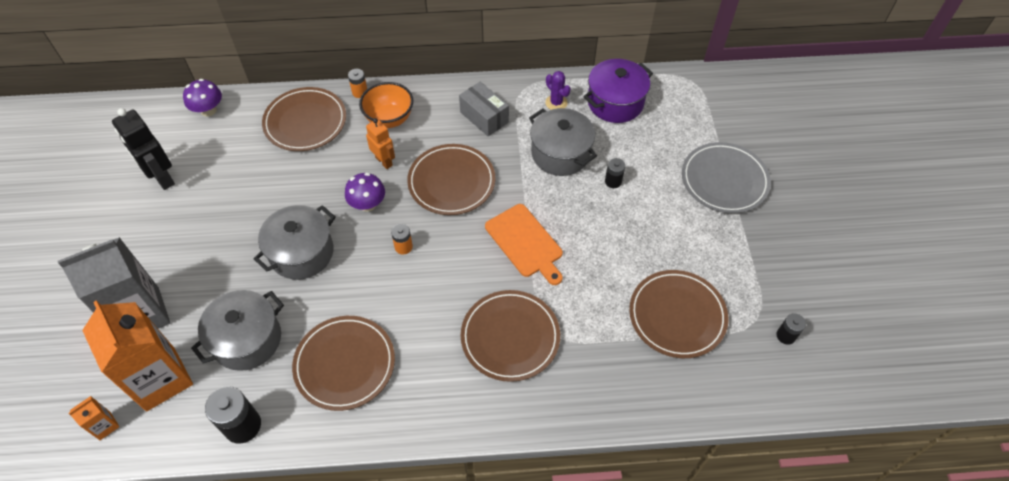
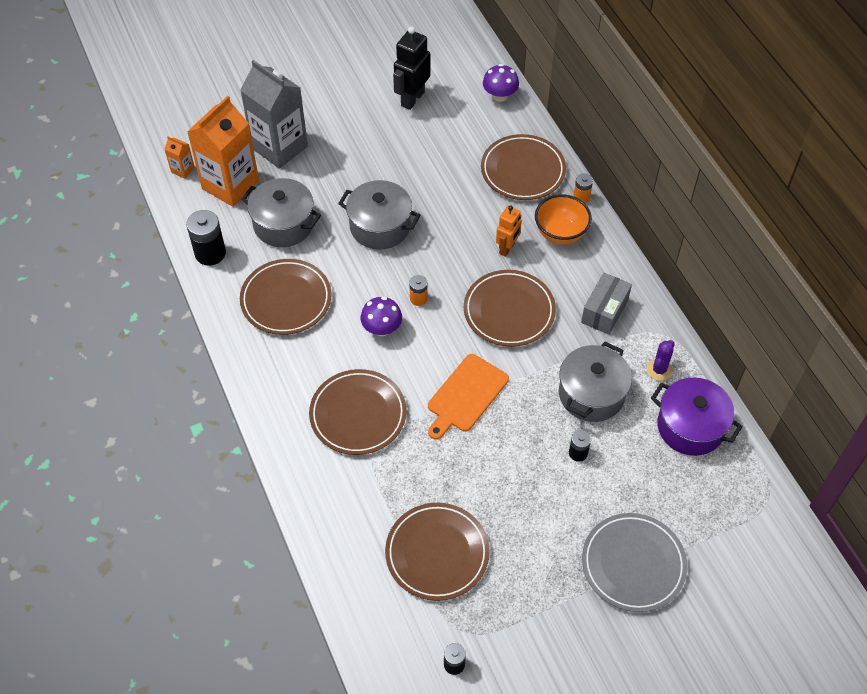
camera: 70 degrees right, 0 degrees up
(367, 204) = (452, 254): purple mushroom -> purple mushroom (382, 328)

